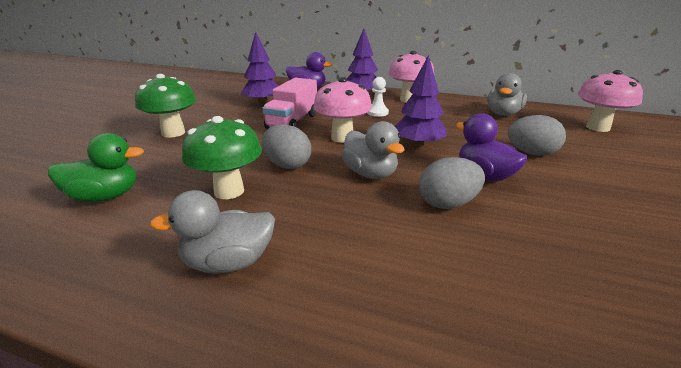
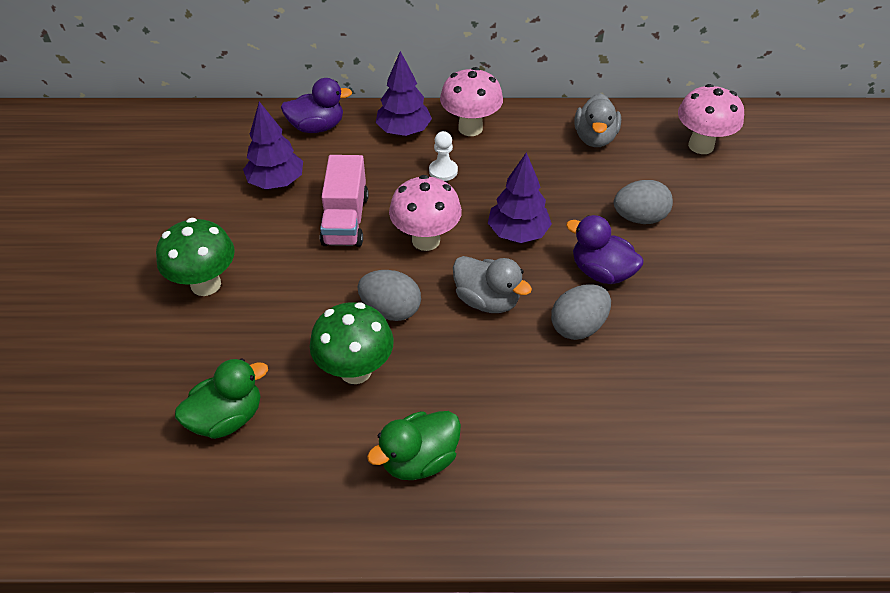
camera: 20 degrees left, 20 degrees up
(228, 262) = (419, 459): grey duck -> green duck

